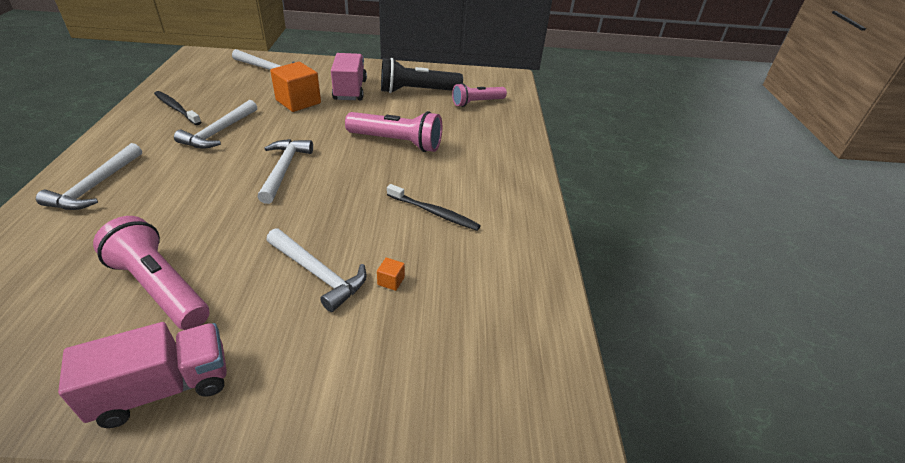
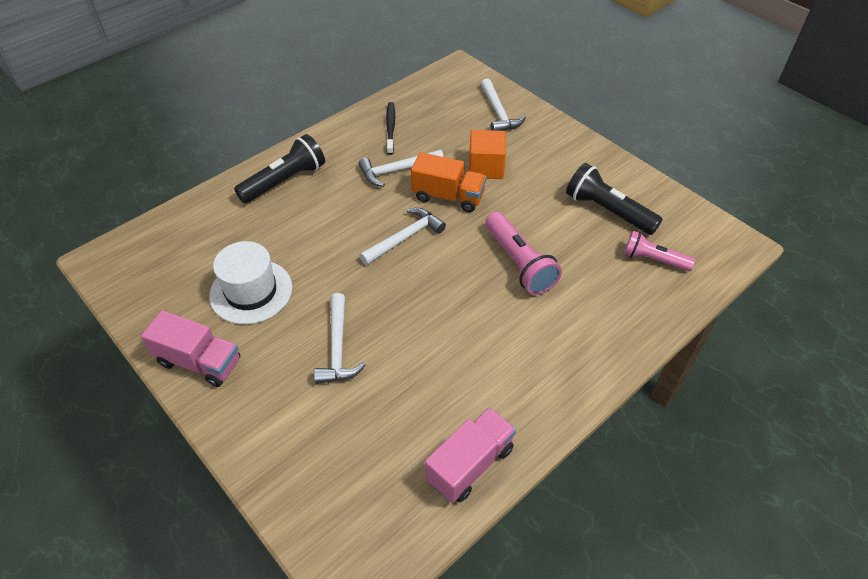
camera: 50 degrees right, 10 degrees up
(96, 186) = (284, 181): white hammer -> black flashlight
(161, 288) = (251, 291): pink flashlight -> white hat
(289, 129) = (448, 196): none -> orange truck
(350, 90) = (544, 176): pink truck -> pink truck (470, 464)
(391, 281) = (374, 389): orange cube -> none
(434, 213) = (468, 355): black toothbrush -> none

